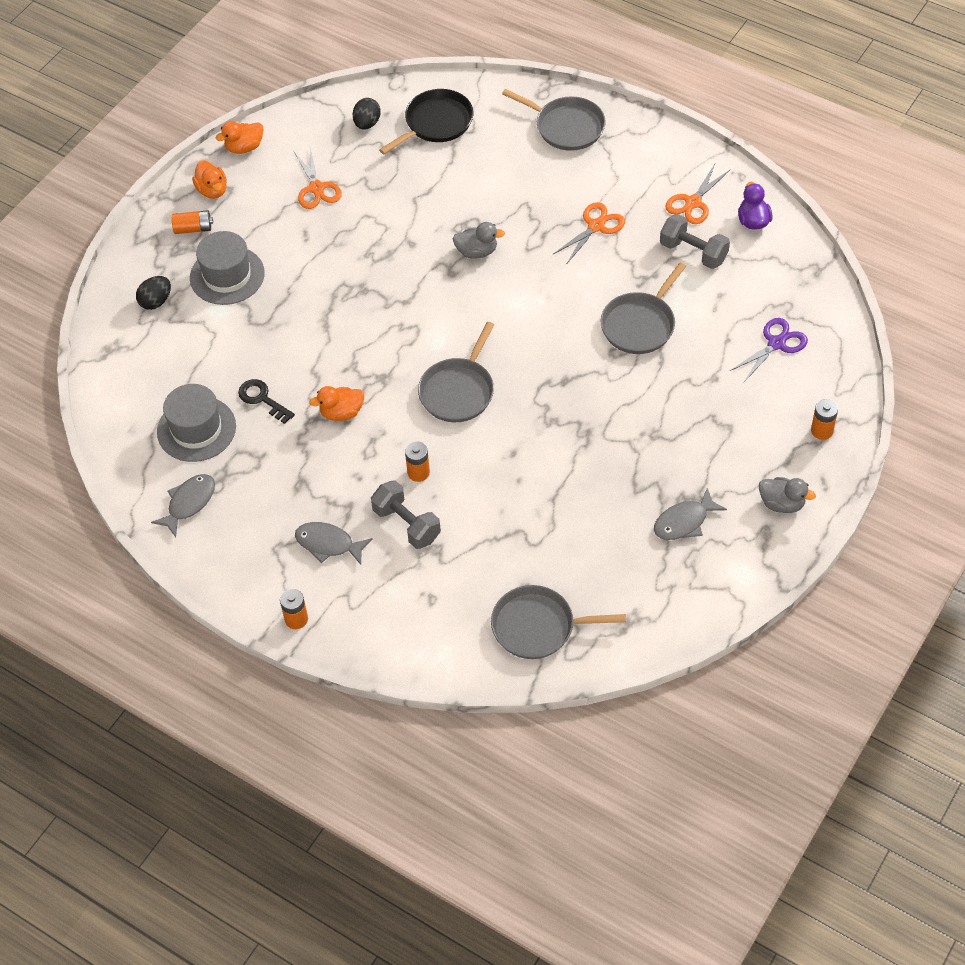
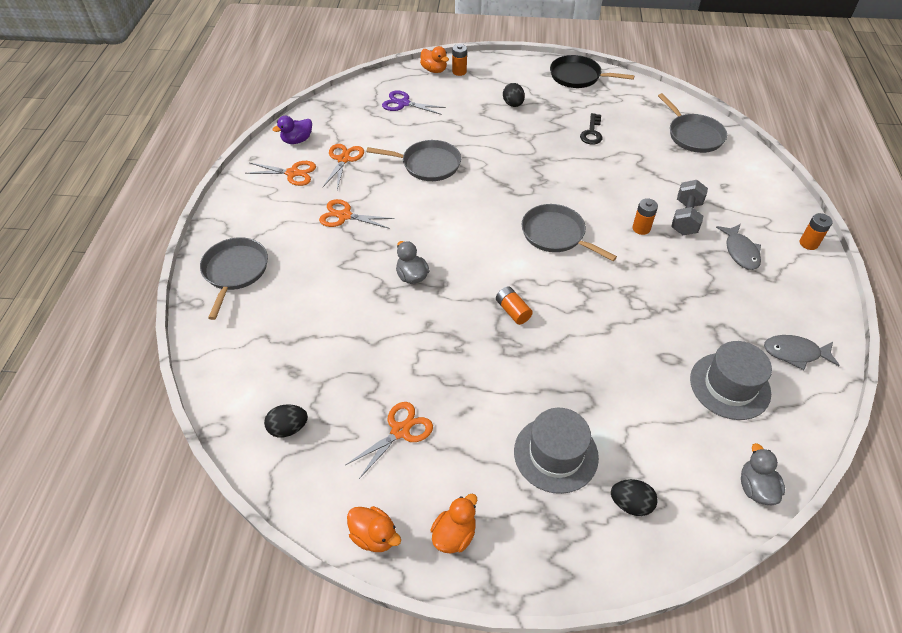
camera: 120 degrees left, 5 degrees down
(193, 228) = (517, 523): orange battery -> orange battery (512, 311)
(262, 399) = (662, 353): black key -> black key (592, 133)
(341, 412) = (630, 294): orange duck -> orange duck (434, 70)
(436, 123) = (265, 368): black pan -> black pan (578, 76)
(458, 391) = (555, 234): grey pan -> grey pan turned 135 degrees counterclockwise
(684, 522) = (568, 103): grey fish -> none
(693, 252) = (343, 159): grey dumbbell -> orange scissors
(713, 458) = (513, 104): none -> black egg
(782, 503) = (523, 73): grey duck -> grey duck (755, 488)

